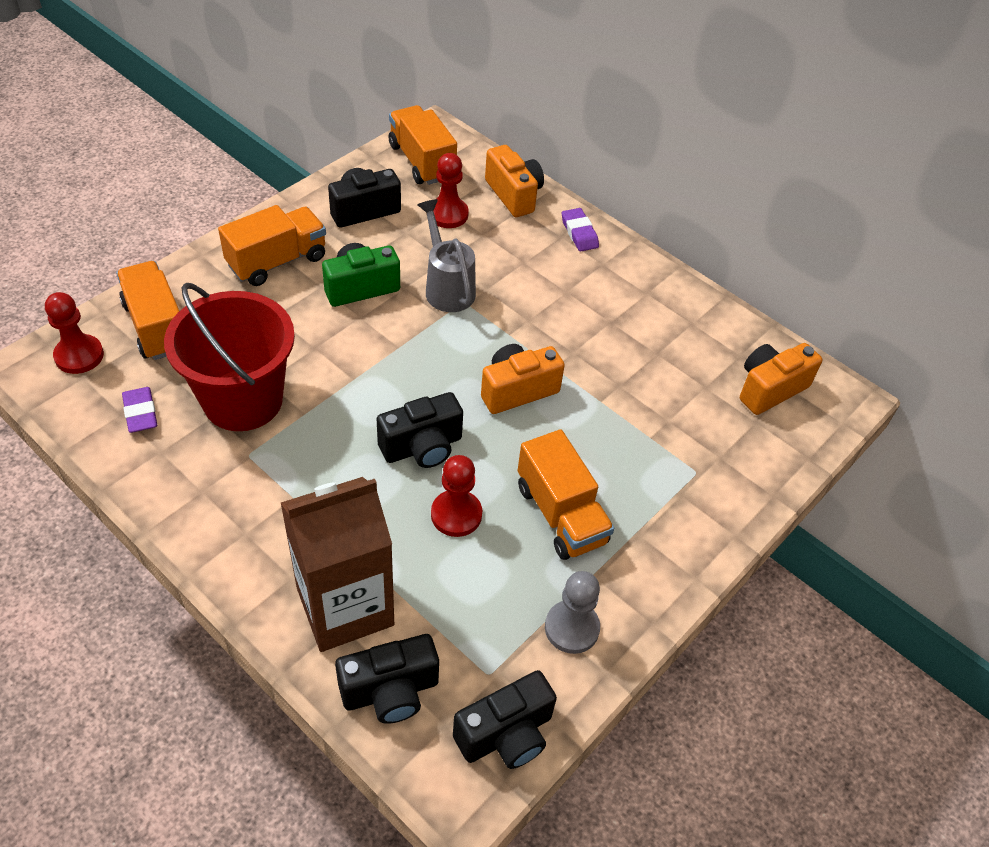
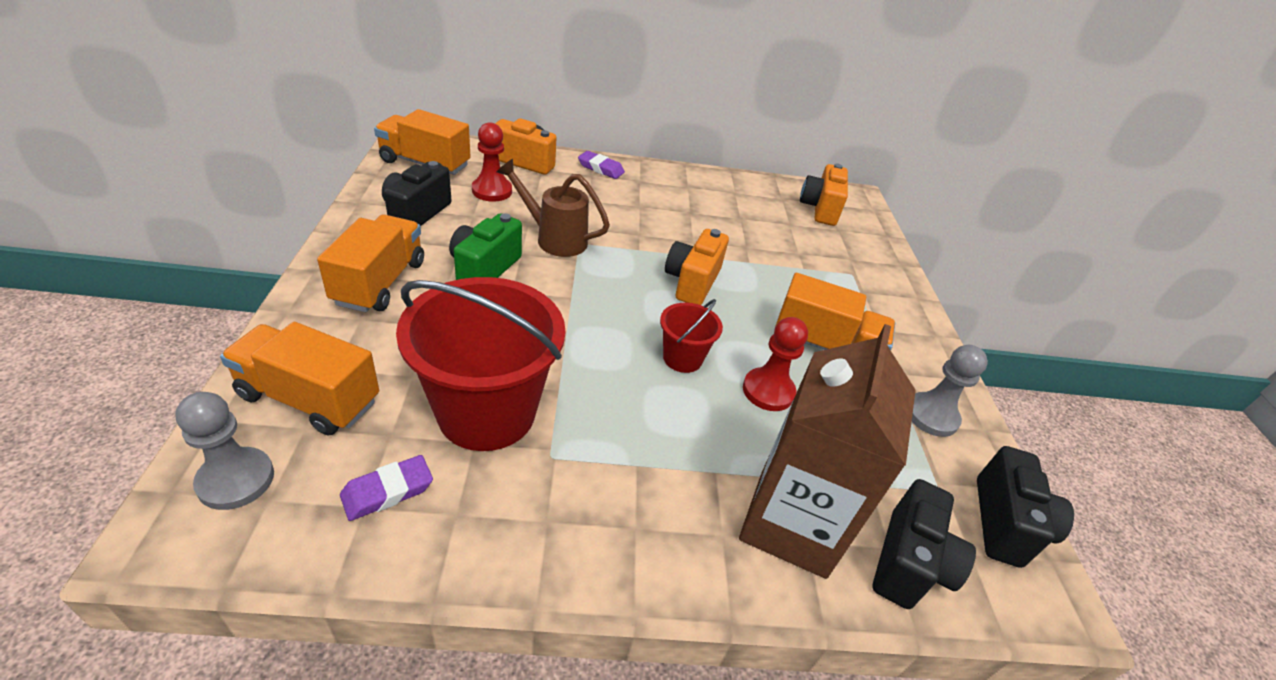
camera: 45 degrees left, 10 degrees down
(79, 356) = (236, 480): red pawn -> grey pawn
(140, 413) = (387, 491): purple eraser -> purple eraser turned 60 degrees counterclockwise
(422, 447) = (682, 358): black camera -> red bucket
(447, 287) = (554, 238): grey watering can -> brown watering can

